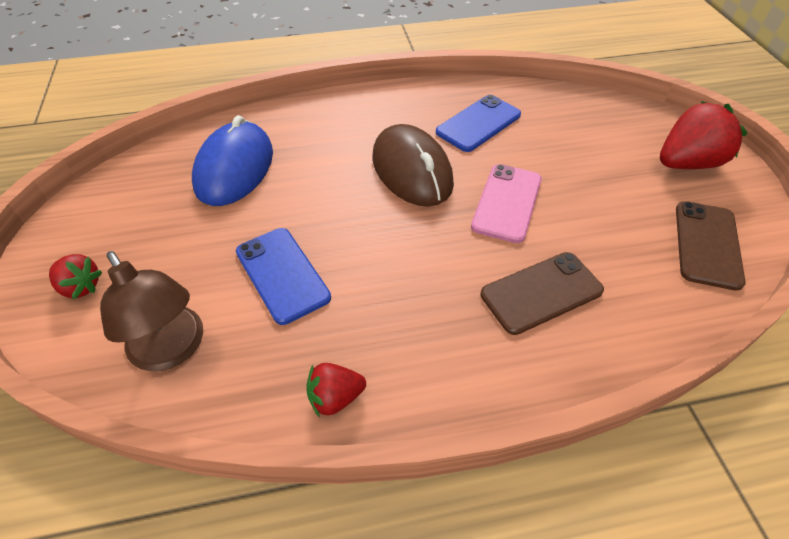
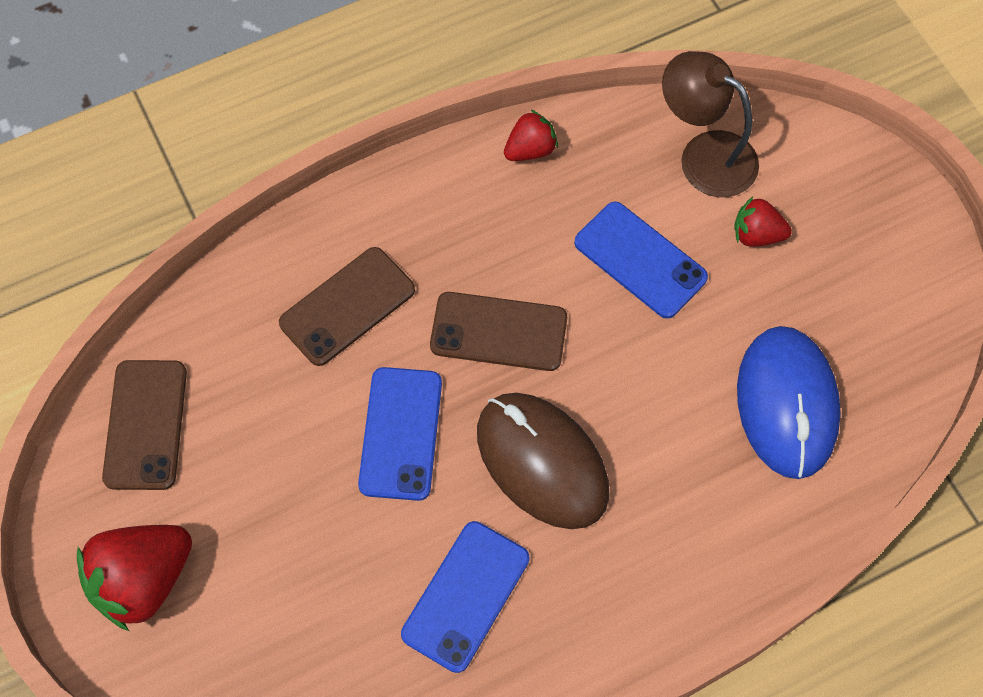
camera: 165 degrees right, 15 degrees up
(81, 287) = (845, 194): red strawberry -> red strawberry (756, 235)
(418, 248) = (498, 332): none -> brown phone
(507, 203) = (400, 433): pink phone -> blue phone

